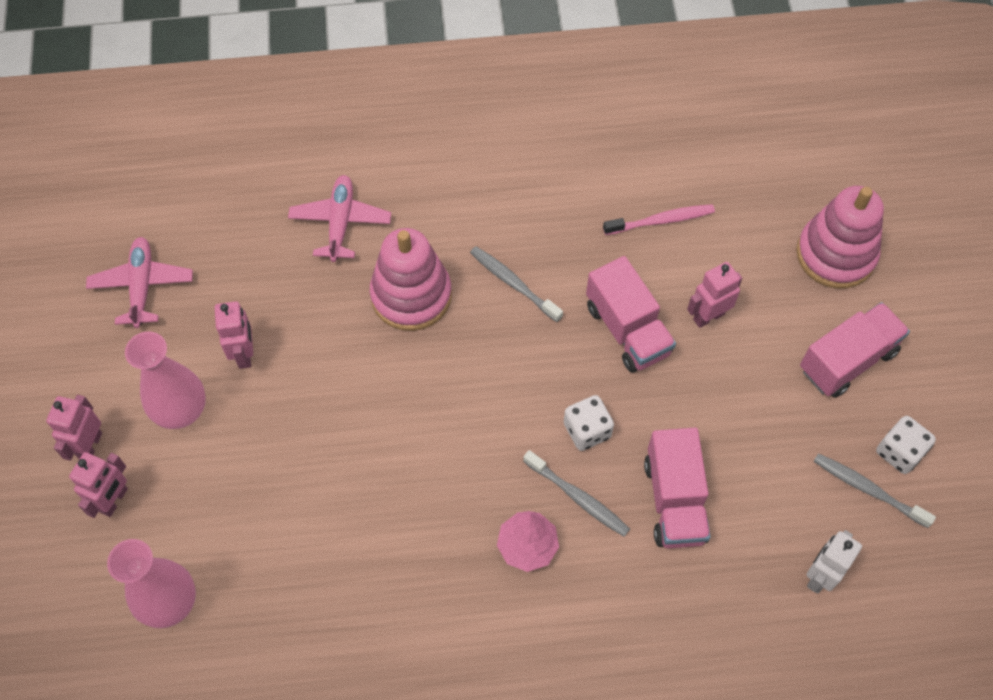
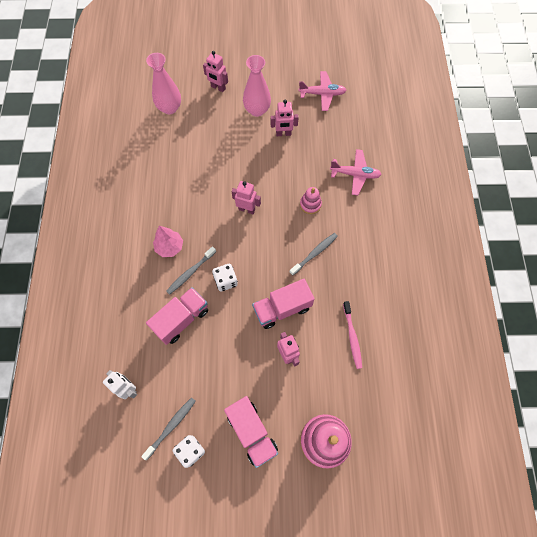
camera: 95 degrees right, 5 degrees up
(90, 445) = (244, 78): pink robot -> pink robot (247, 209)
(411, 295) = (310, 204): pink stacking toy -> pink stacking toy, size x0.52
(674, 500) = (181, 319): pink truck -> pink truck turned 135 degrees clockwise

